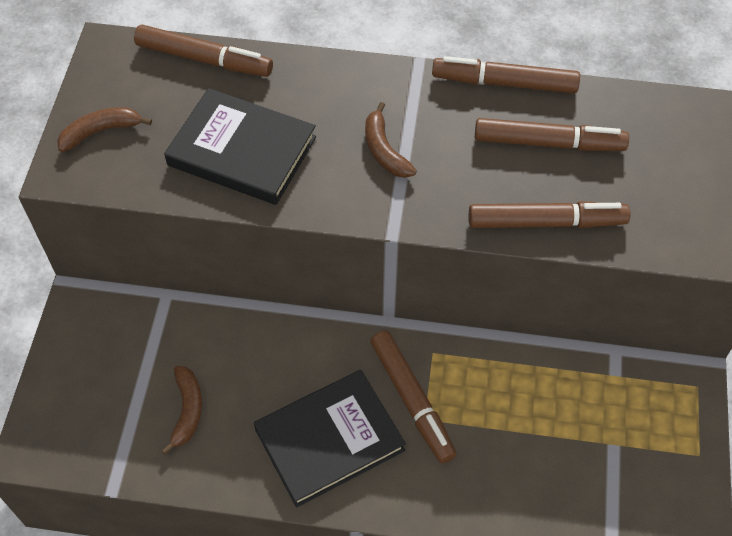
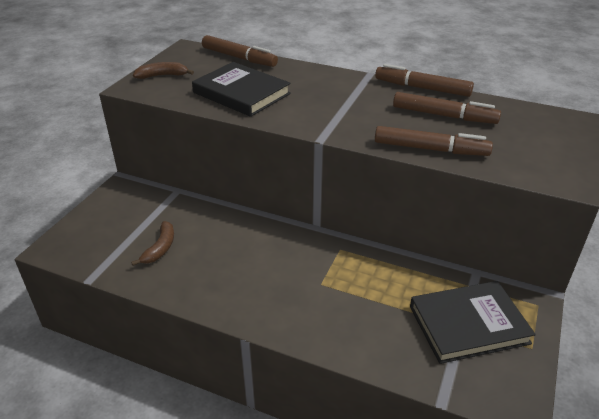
camera: 15 degrees right, 20 degrees down
(329, 440) = (248, 282): black book -> black book (468, 325)
(384, 150) = (331, 104): brown banana -> none
(411, 400) = (315, 271): brown marker -> none

